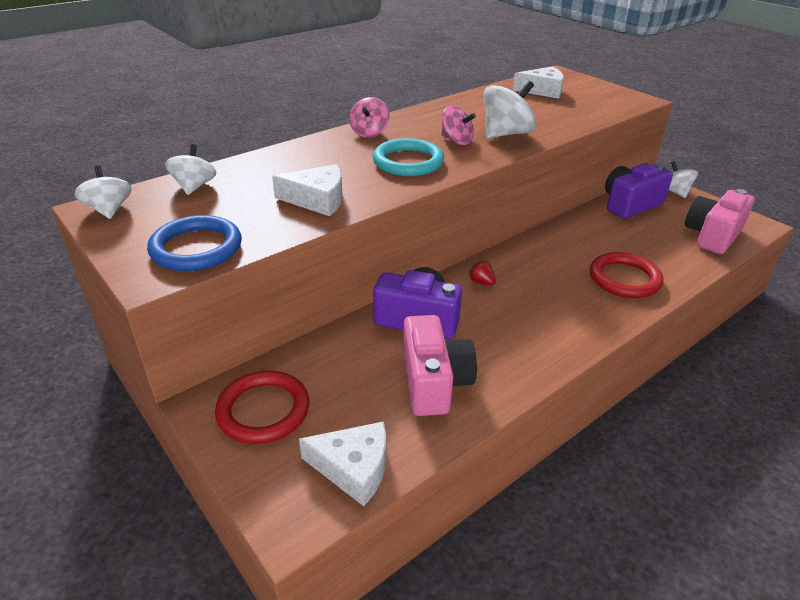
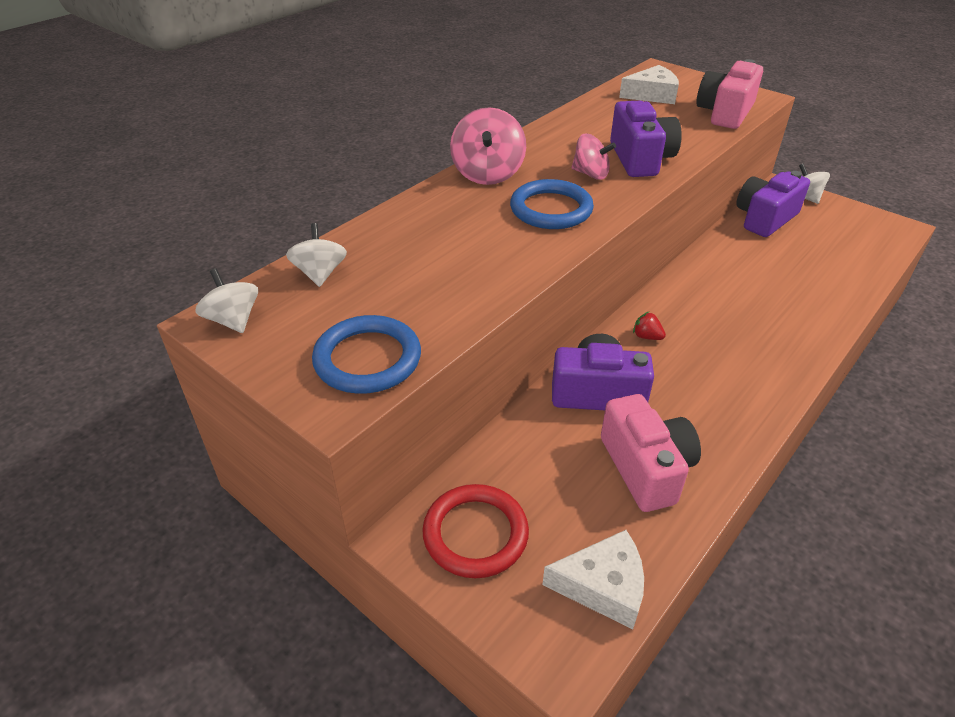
camera: 10 degrees left, 5 degrees up
(317, 199) = (474, 273): white cheese -> none
(369, 133) = (487, 174): pink spinning top -> pink spinning top, size x1.55
(408, 162) = (551, 209): turquoise ring -> blue ring
(506, 134) = (640, 159): white spinning top -> purple camera
(624, 279) = (793, 311): red ring -> none
(712, 236) = (861, 247): pink camera -> pink camera (725, 113)

